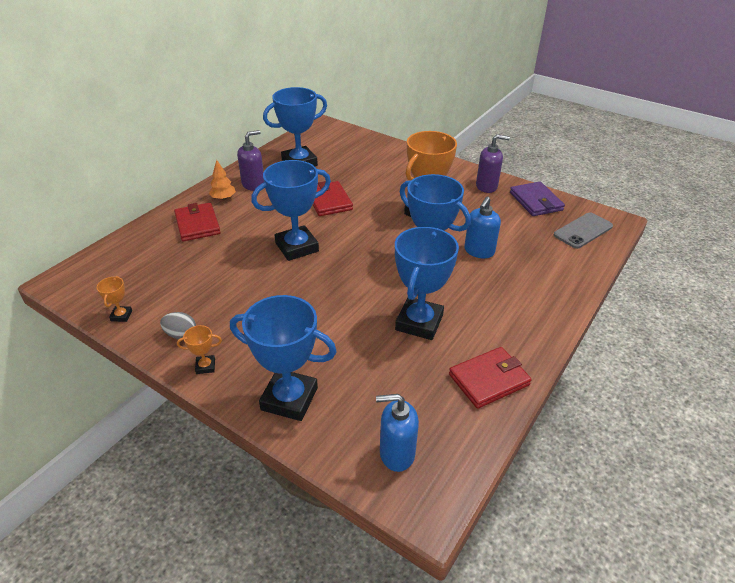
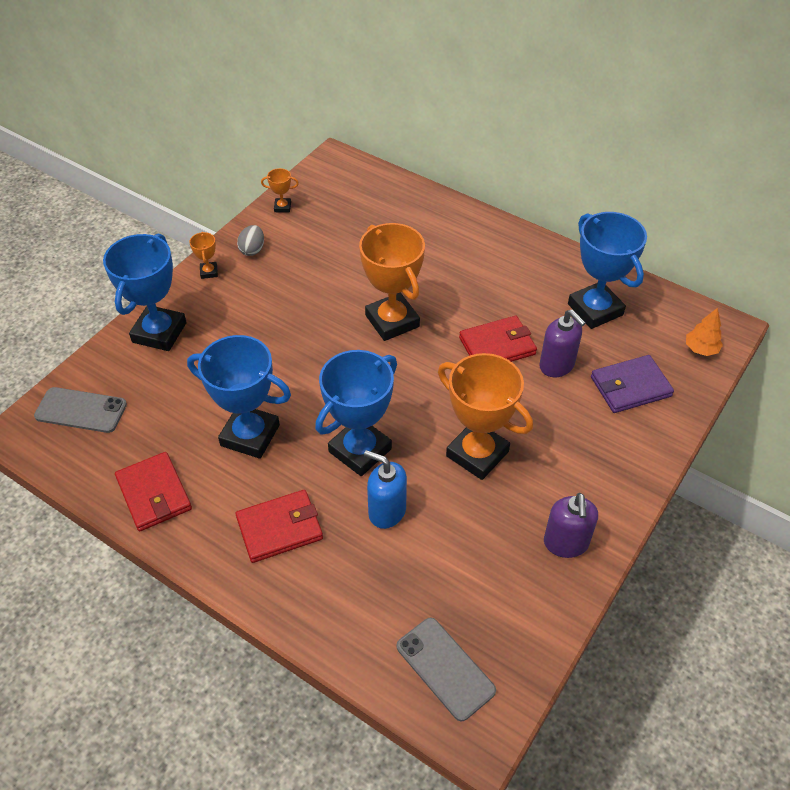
camera: 90 degrees right, 10 degrees up
(197, 224) = (434, 233): red wallet -> red wallet (280, 528)
(223, 198) = (492, 246): orange tree -> orange tree (701, 349)
(253, 185) = (528, 269): purple soap dispenser -> purple soap dispenser (557, 365)
(297, 247) = (392, 321): blue trophy -> orange trophy
(396, 453) = (81, 410): blue soap dispenser -> grey phone
(536, 201) = (527, 612): purple wallet -> purple wallet (630, 387)

